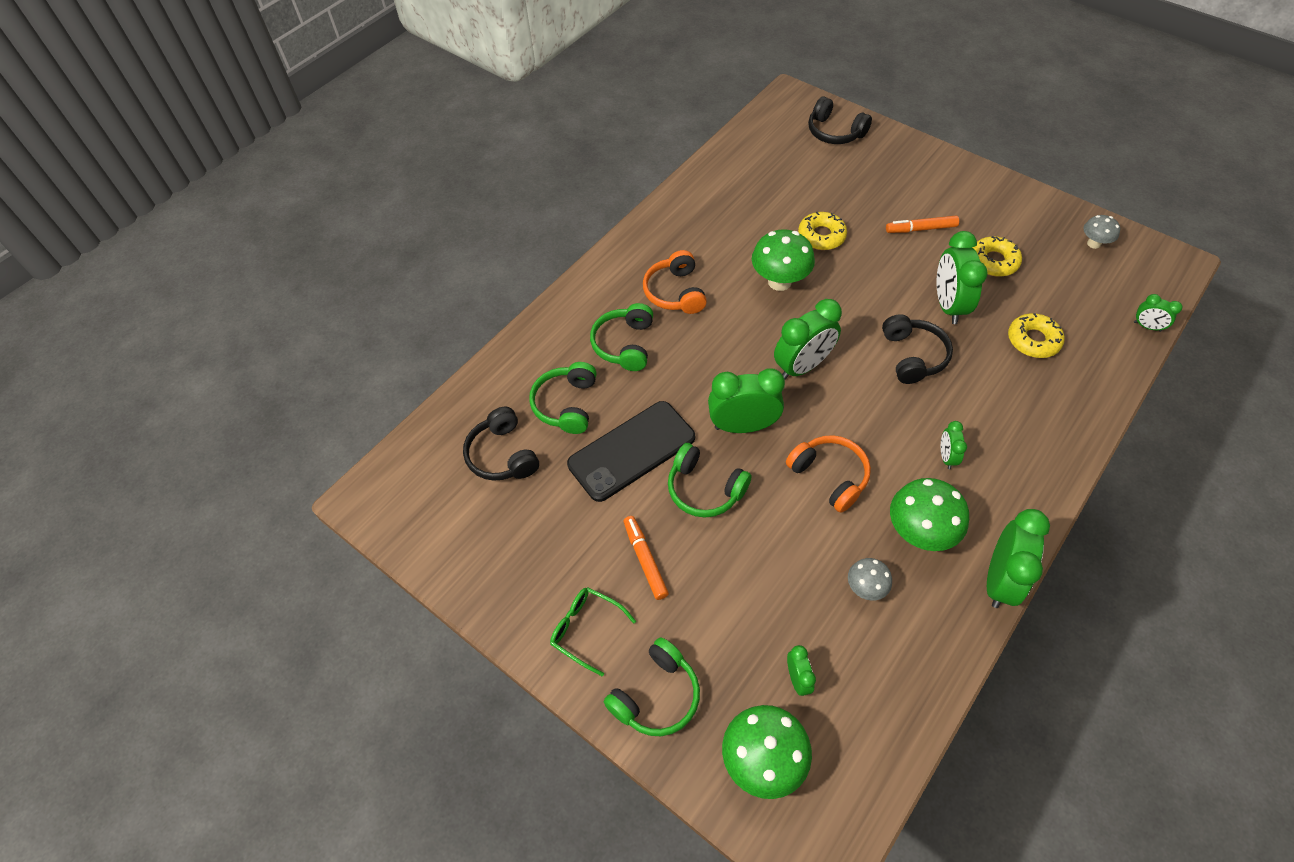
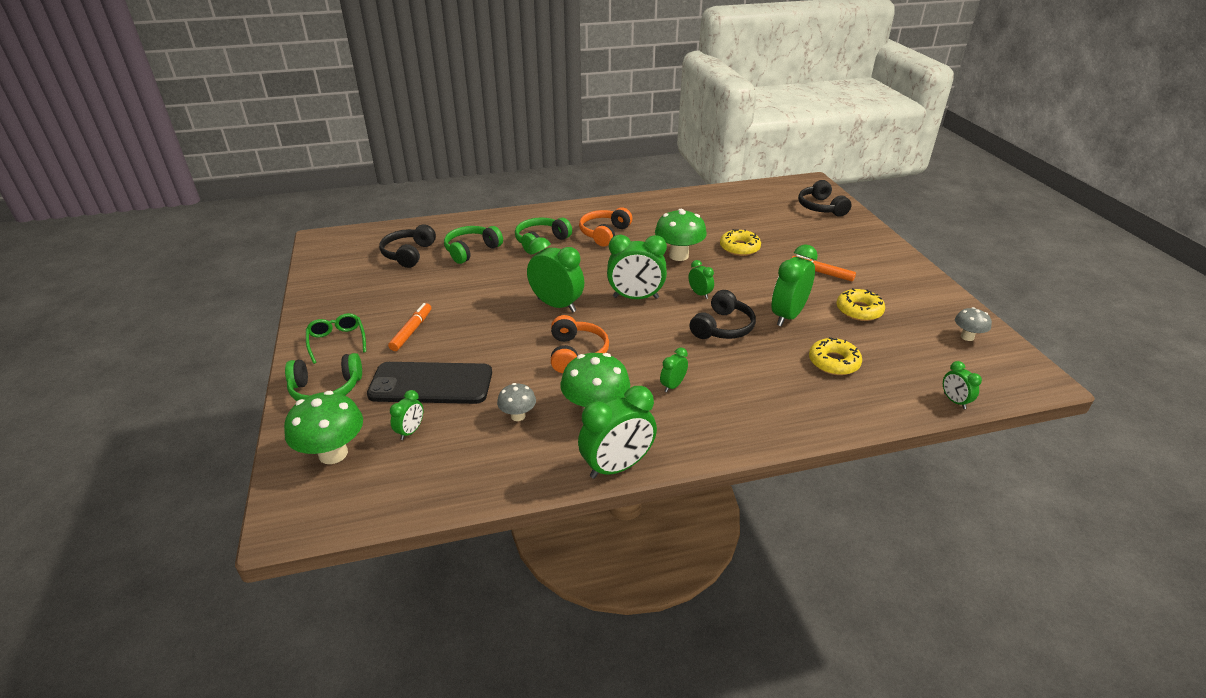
camera: 35 degrees right, 20 degrees down
(632, 451) = (476, 284): black phone -> black phone (431, 384)
(704, 489) = (491, 320): green headphones -> none
(851, 324) = (699, 294): none -> green clock

